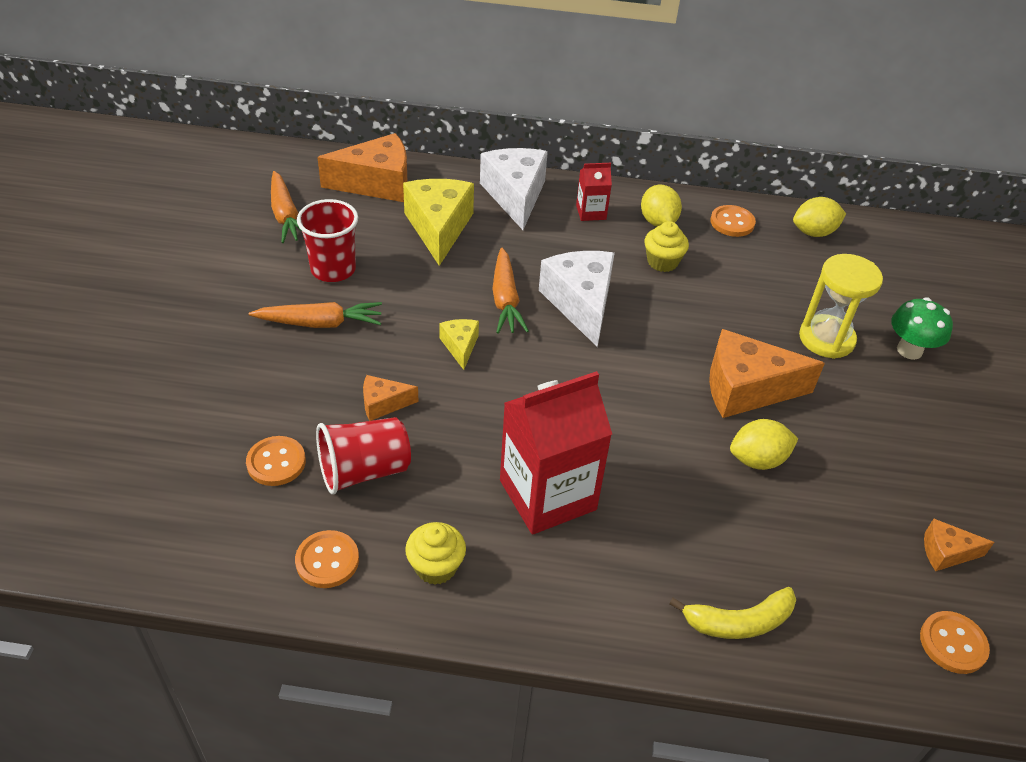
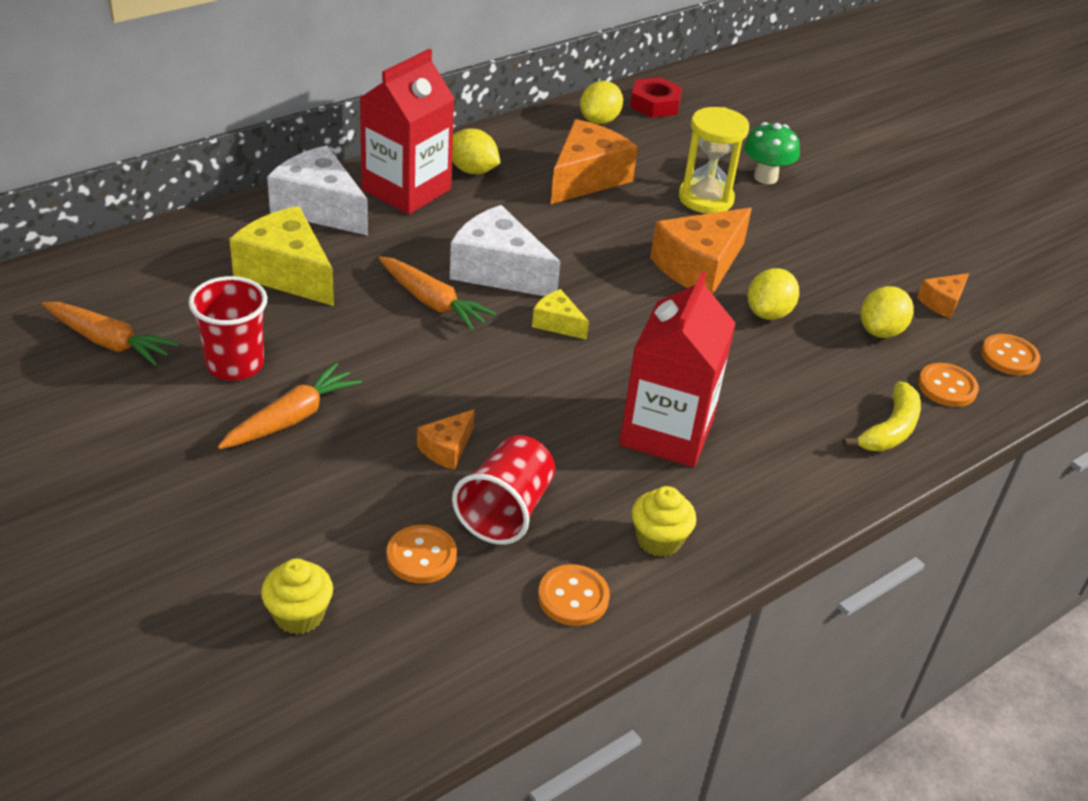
camera: 45 degrees left, 5 degrees down
(377, 183) = (165, 263): orange cheese -> orange cheese (587, 178)
(460, 346) = (447, 362): yellow cheese -> yellow cheese (557, 323)
(591, 212) = (406, 190): red carton -> red carton, size x2.11
(662, 262) = (518, 202): yellow cupcake -> yellow cupcake (299, 615)
(732, 222) = (530, 142): orange button -> orange button (947, 387)
(845, 538) = (880, 331): none -> yellow lemon
(883, 242) = (655, 104): none -> red nut

